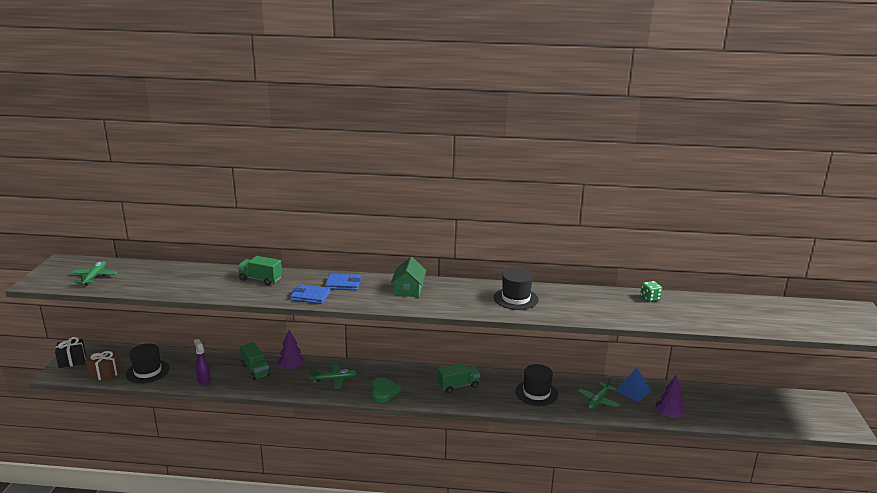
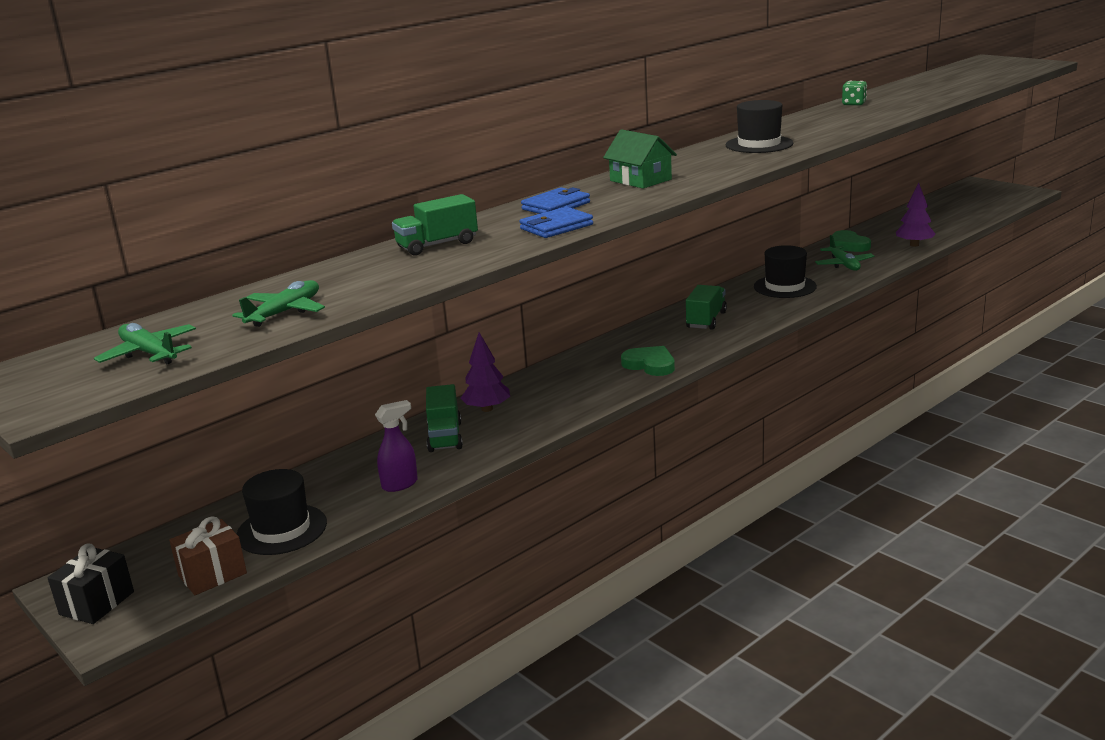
camera: 45 degrees left, 0 degrees up
(204, 380) = (400, 484): purple spray bottle -> purple spray bottle turned 135 degrees clockwise
(255, 370) = (445, 436): green truck -> green truck turned 75 degrees clockwise
(335, 379) = (568, 387): green plane -> green plane (285, 312)
(633, 390) = (848, 245): blue pyramid -> green heart

